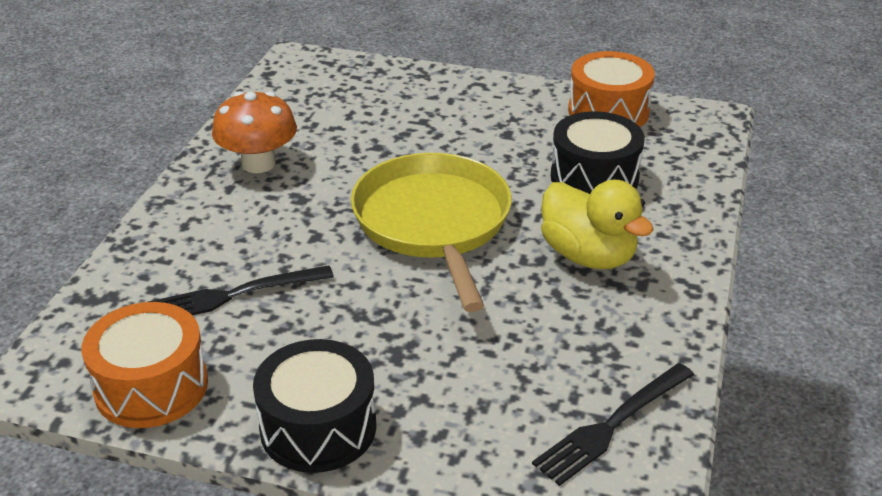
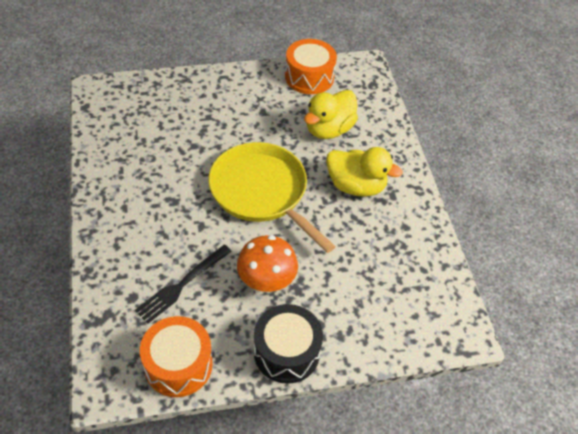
camera: 30 degrees left, 15 degrees up
(258, 163) = (129, 182): orange mushroom -> orange mushroom (266, 280)
(594, 177) = (329, 129): black drum -> yellow duck
(611, 426) = (426, 291): black fork -> none

